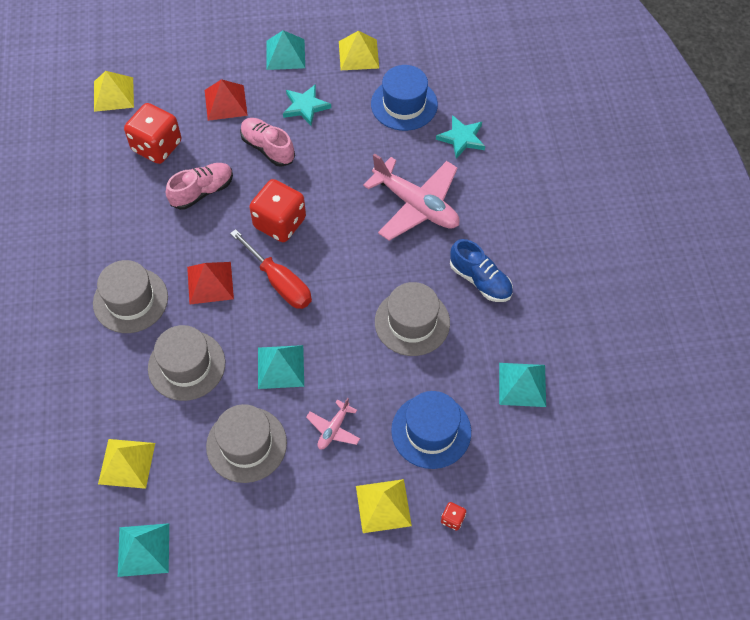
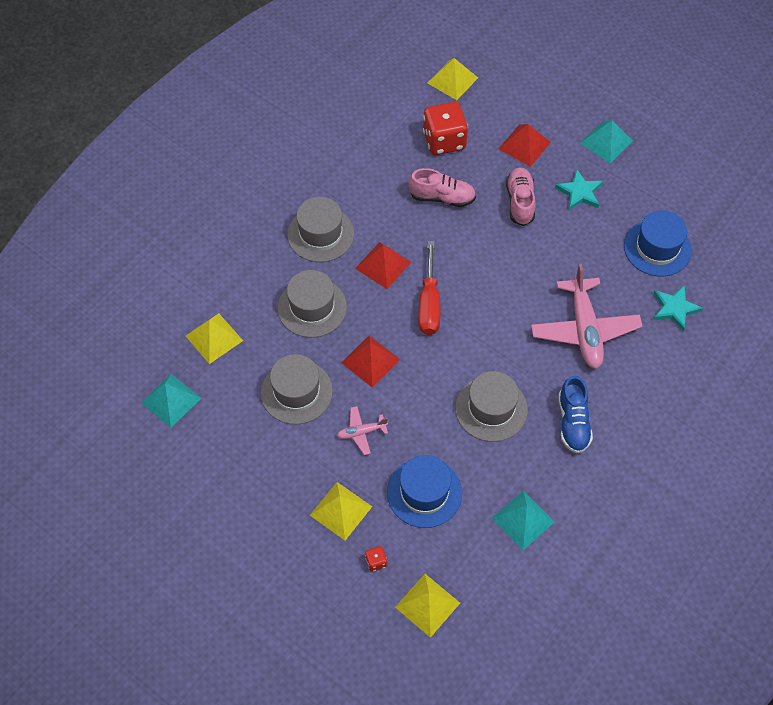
camera: 45 degrees right, 0 degrees up
(280, 223) = (472, 262): red dice -> none
(281, 366) = (370, 361): turquoise pyramid -> red pyramid
(358, 54) = (662, 183): yellow pyramid -> yellow pyramid (427, 605)

